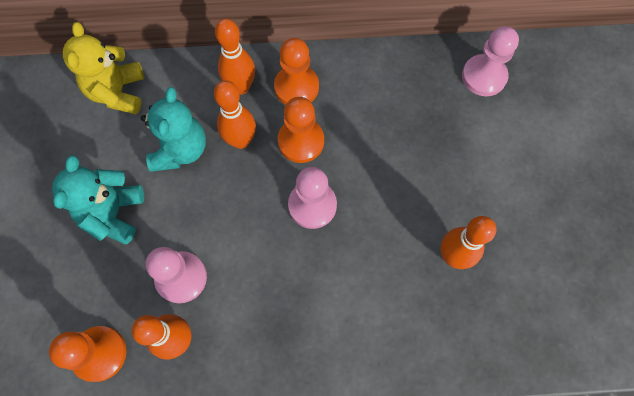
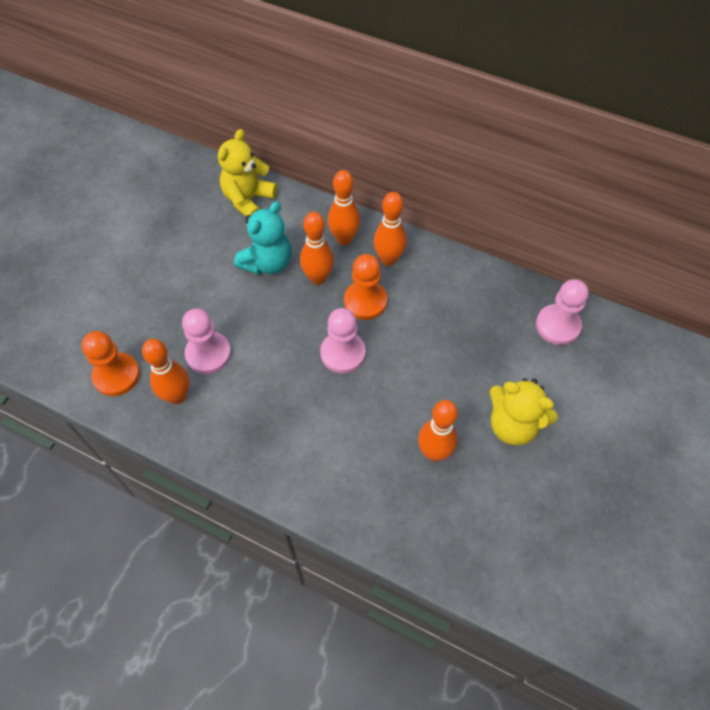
camera: 30 degrees right, 10 degrees down
(113, 213) = (189, 283): turquoise teddy bear -> none
(296, 87) = (388, 259): orange pawn -> orange bowling pin
(502, 192) = (513, 425): none -> yellow teddy bear

